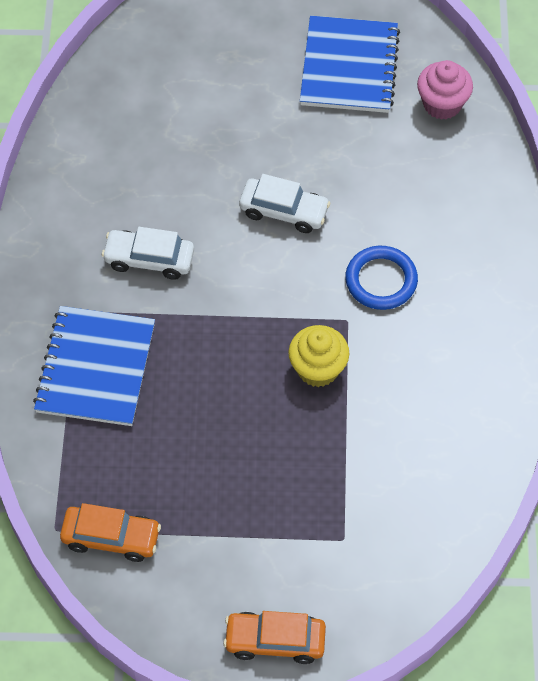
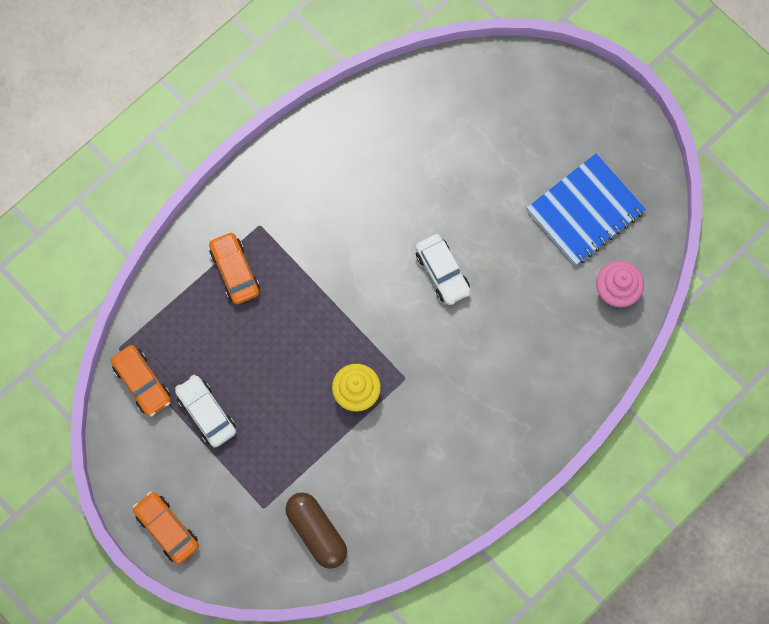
camera: 45 degrees right, 15 degrees up
(96, 368) = (235, 271): blue notebook -> orange car
(149, 259) = (332, 230): white car -> white car (206, 413)
(381, 280) = (451, 372): blue ring -> none
(412, 513) = (317, 531): none -> brown capsule

